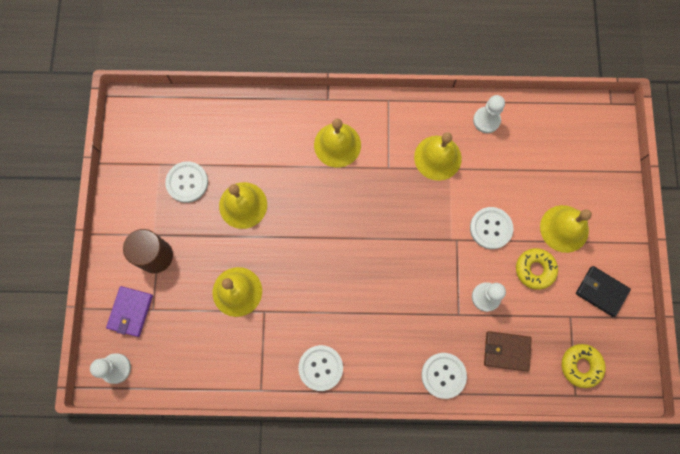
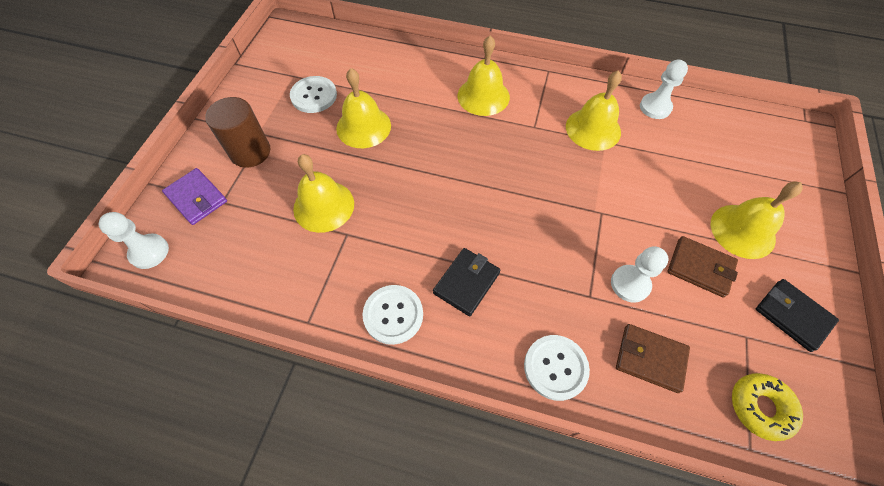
camera: 15 degrees right, 15 degrees down
(131, 311) = (197, 198): purple wallet -> purple wallet turned 75 degrees counterclockwise
(367, 328) = (466, 283): none -> black wallet
(491, 228) = (646, 210): white button -> none
(535, 269) = (700, 268): yellow donut -> brown wallet

